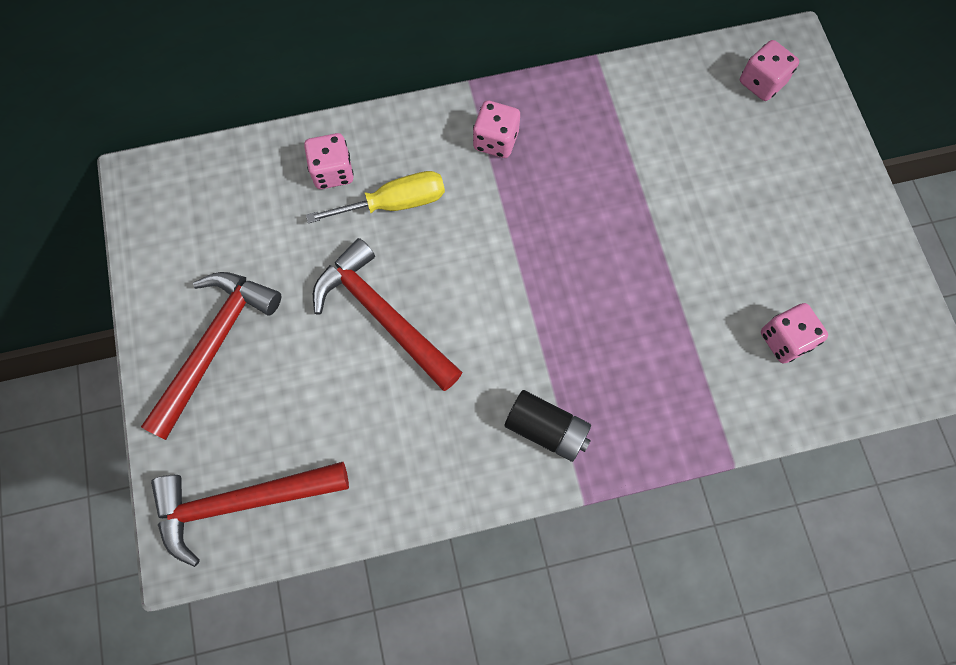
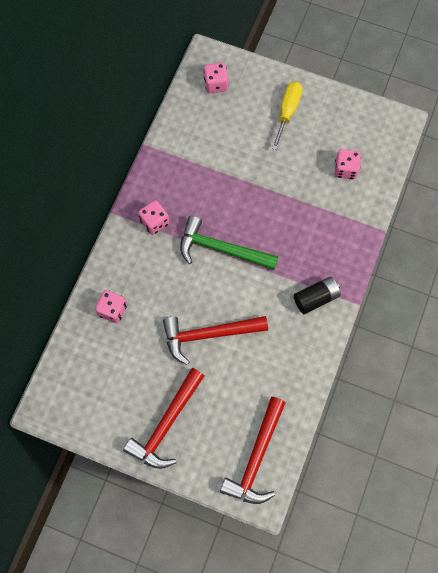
camera: 55 degrees left, 0 degrees up
(214, 345) = (166, 424): red hammer -> red hammer turned 120 degrees counterclockwise
(395, 203) = (153, 291): yellow screwdriver -> yellow screwdriver (287, 112)
(522, 249) = (221, 249): none -> green hammer

